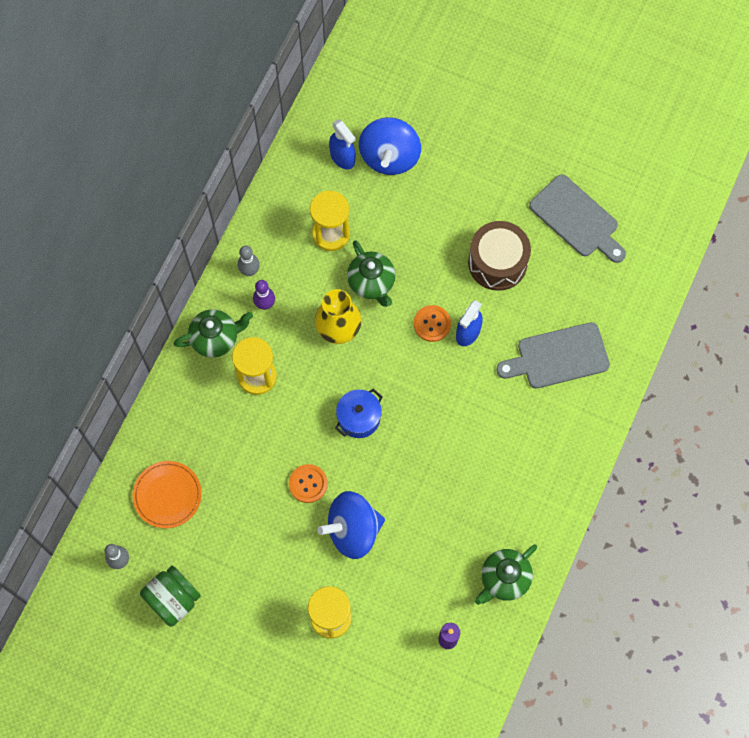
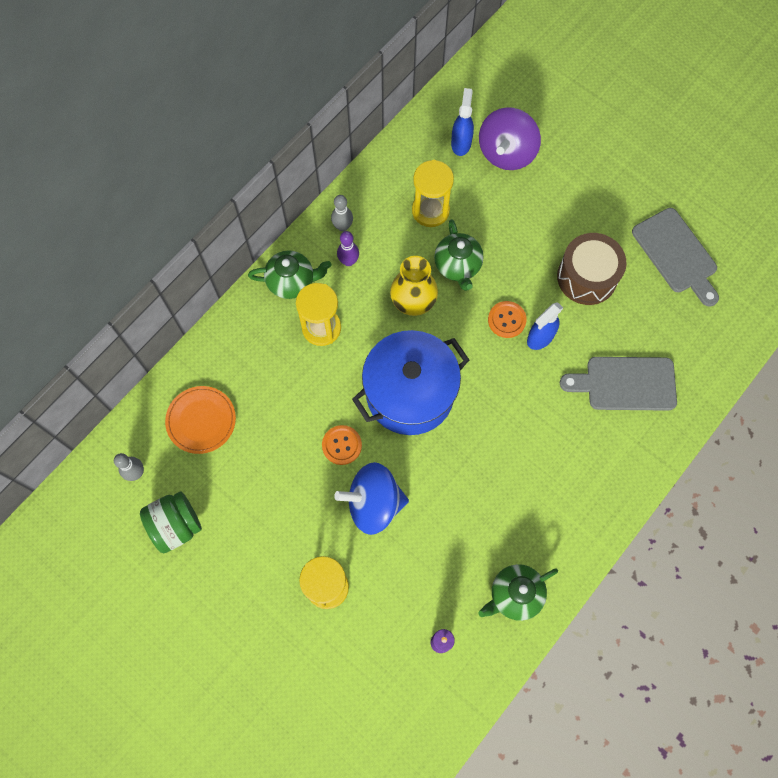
camera: 15 degrees right, 0 degrees up
(342, 157) = (461, 143): blue spray bottle -> blue spray bottle turned 150 degrees counterclockwise
(359, 418) = (410, 393): blue pot -> blue pot, size x2.04
(389, 157) = (506, 153): blue spinning top -> purple spinning top

